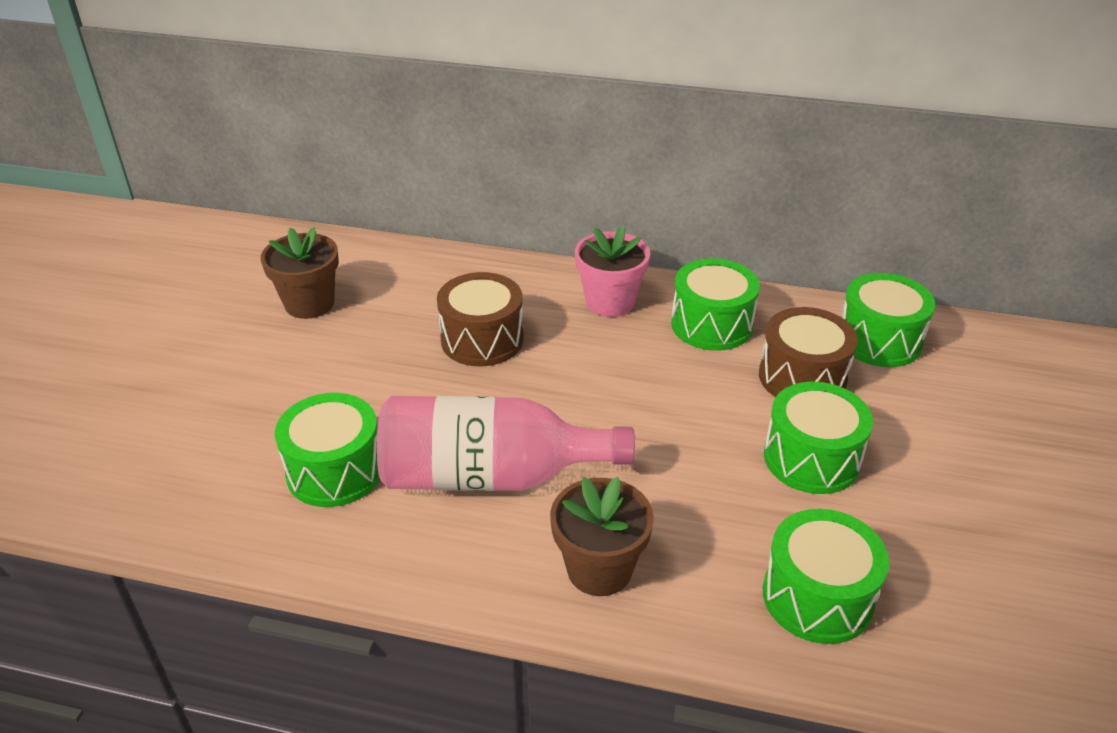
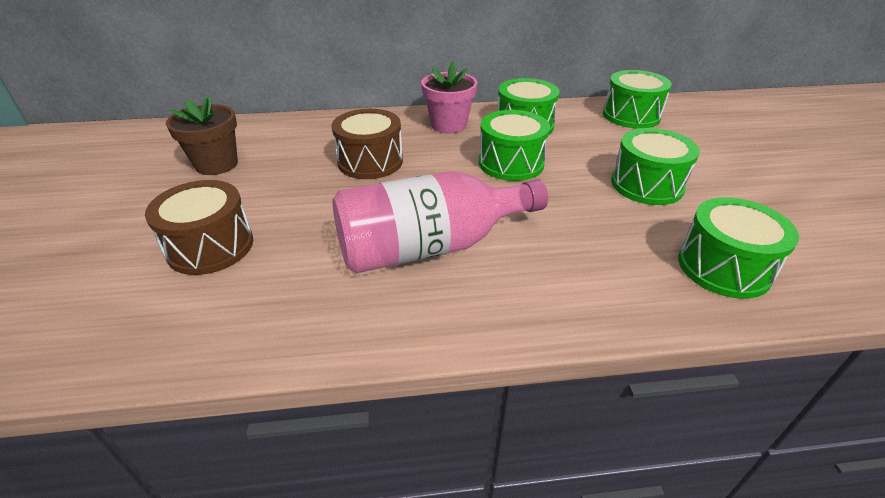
camera: 20 degrees left, 0 degrees up
(335, 470) = (295, 274): green drum -> green drum (511, 163)
(599, 569) = (560, 291): brown flower pot -> none
(802, 377) = (603, 142): brown drum -> brown drum (210, 246)

